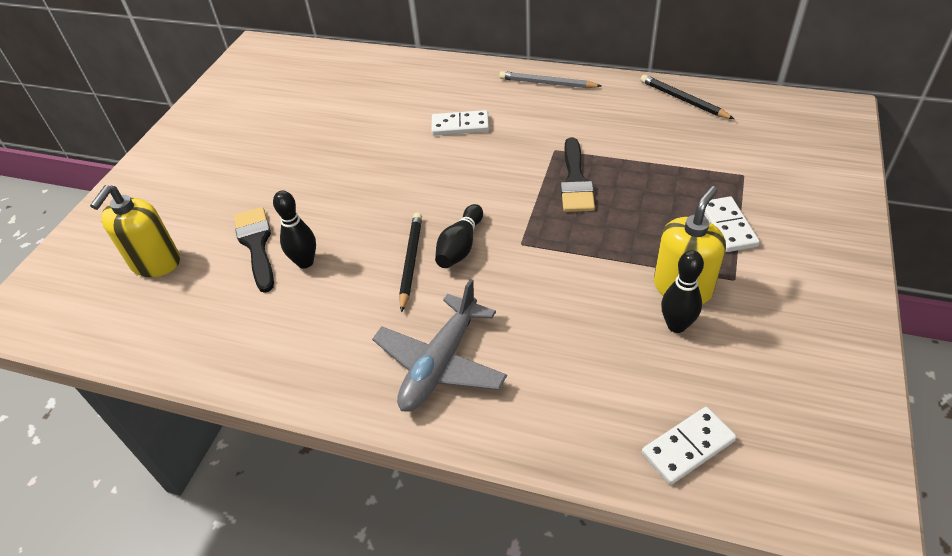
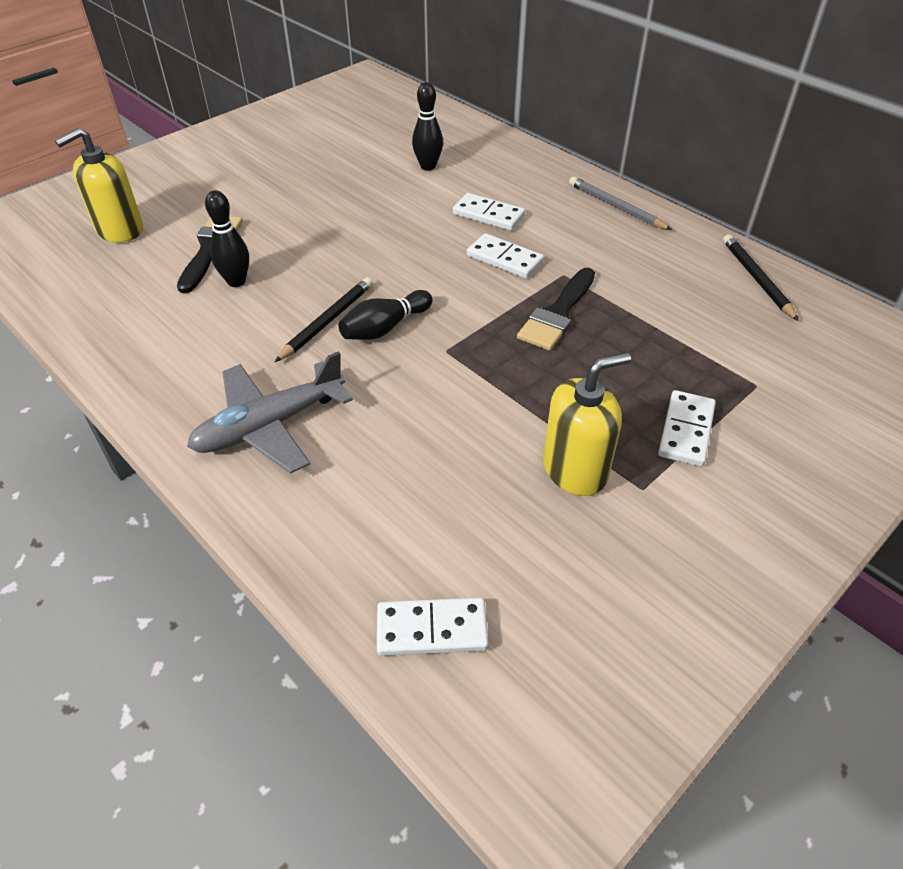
camera: 25 degrees right, 0 degrees up
(502, 155) = (505, 259): none -> white domino
(676, 325) = (532, 504): black bowling pin -> black bowling pin (428, 166)

